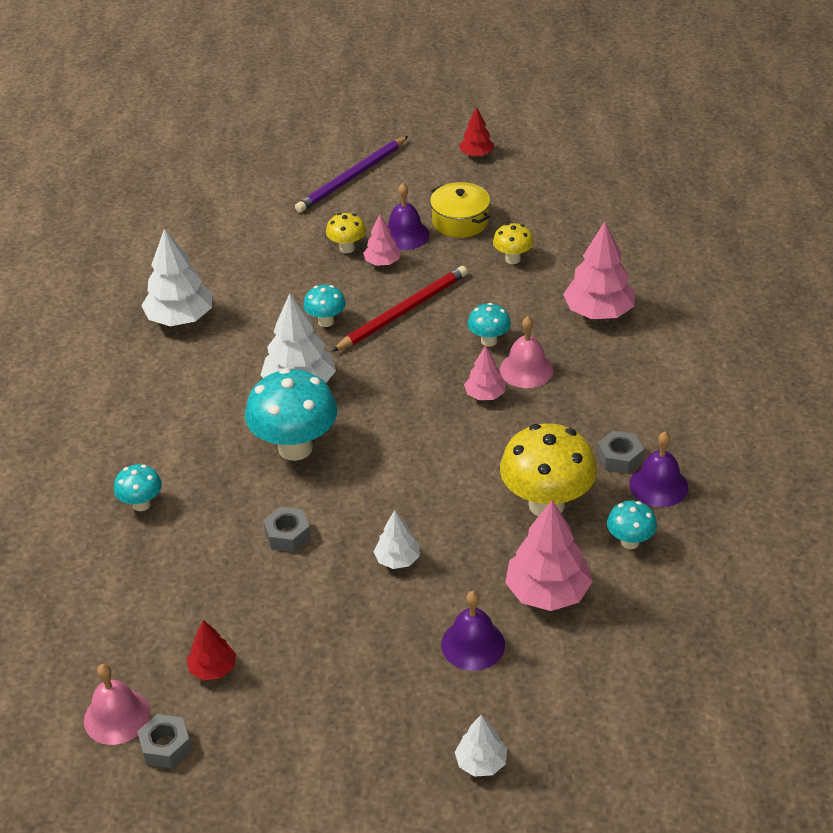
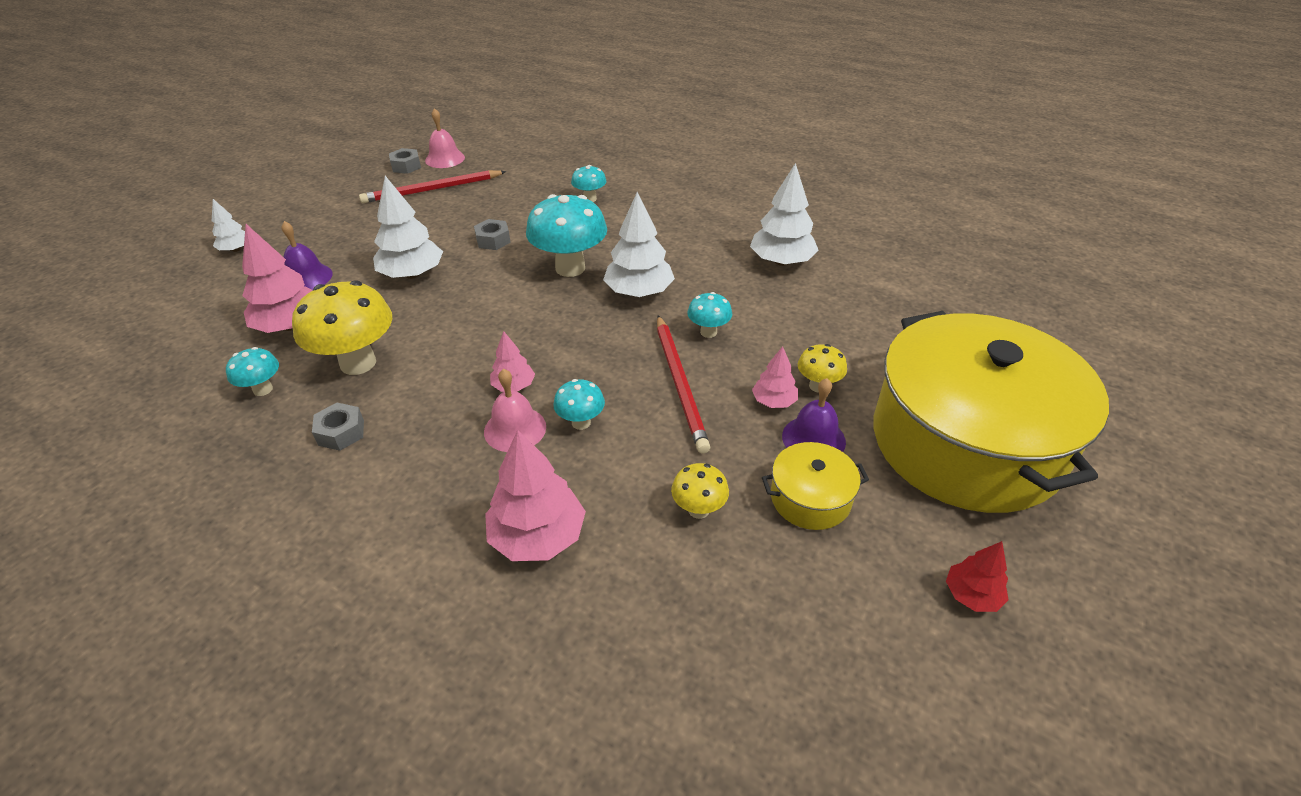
camera: 120 degrees right, 0 degrees up
(213, 668) = (432, 190): red tree -> red pencil
(351, 177) = (965, 442): purple pencil -> yellow pot
(397, 559) = (412, 274): white tree -> white tree, size x1.80
(658, 485) = (282, 440): purple bell -> none

